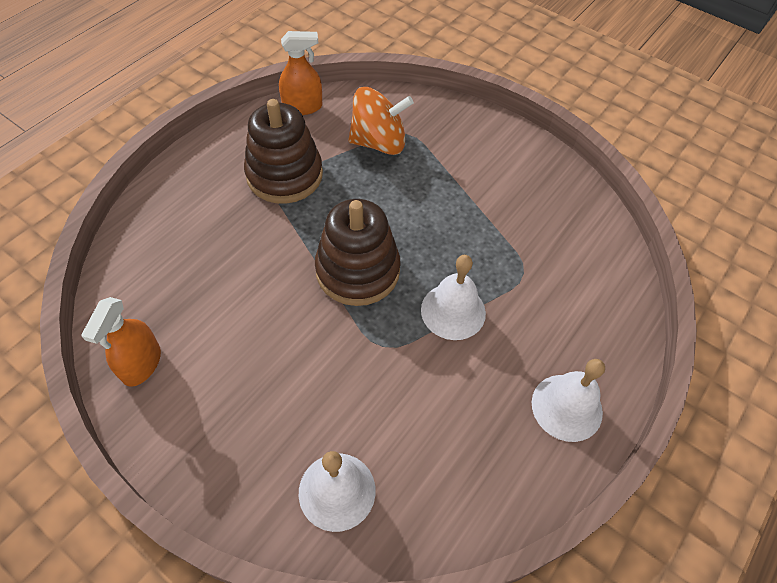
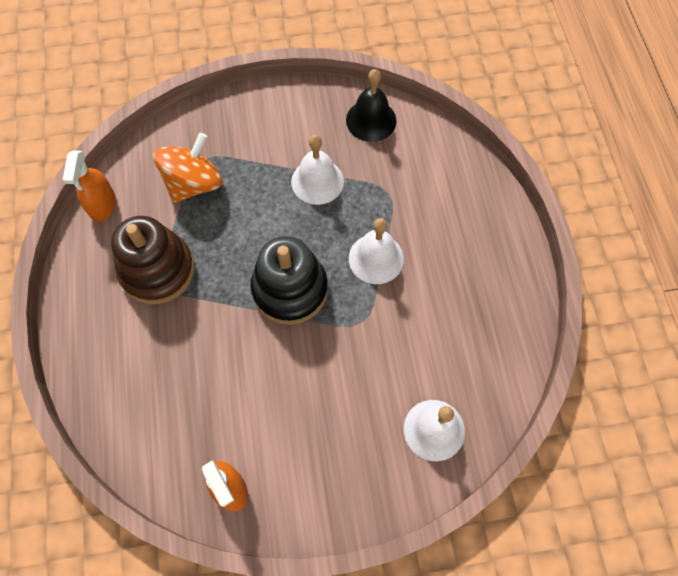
camera: 45 degrees left, 10 degrees up
(302, 107) = (102, 205): orange spray bottle -> orange spray bottle turned 150 degrees clockwise
(357, 271) = (290, 289): brown stacking toy -> black stacking toy
(567, 407) = (495, 255): white bell -> white bell (317, 181)
(573, 209) = (371, 120): none -> black bell

